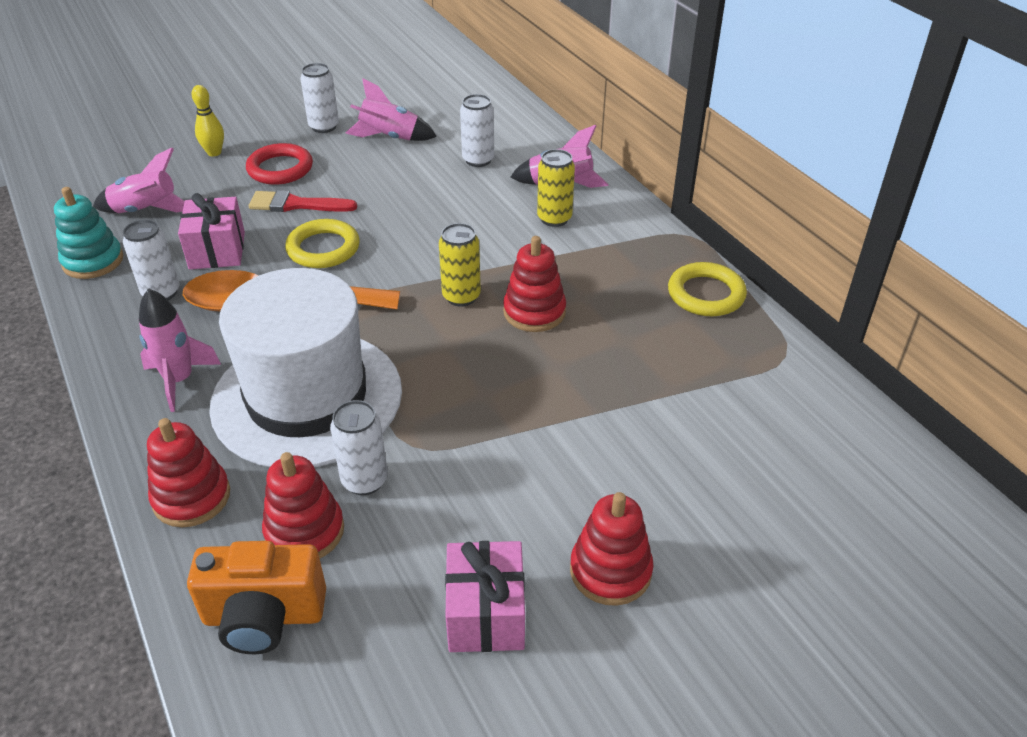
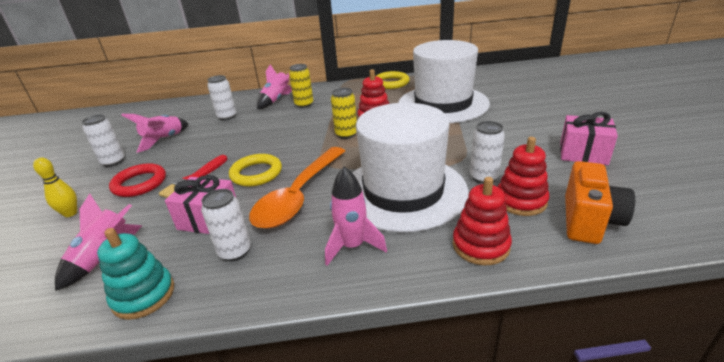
camera: 65 degrees left, 10 degrees down
(610, 571) = (557, 123): red stacking toy -> none
(634, 386) = (443, 104): none -> white hat

